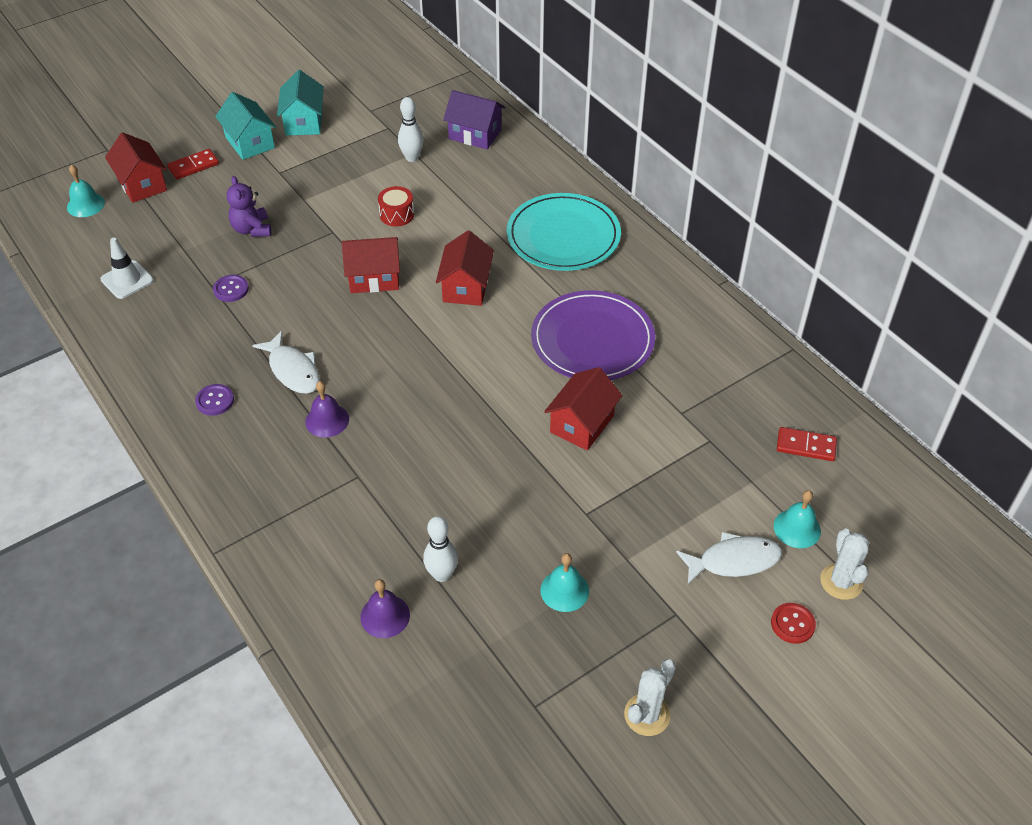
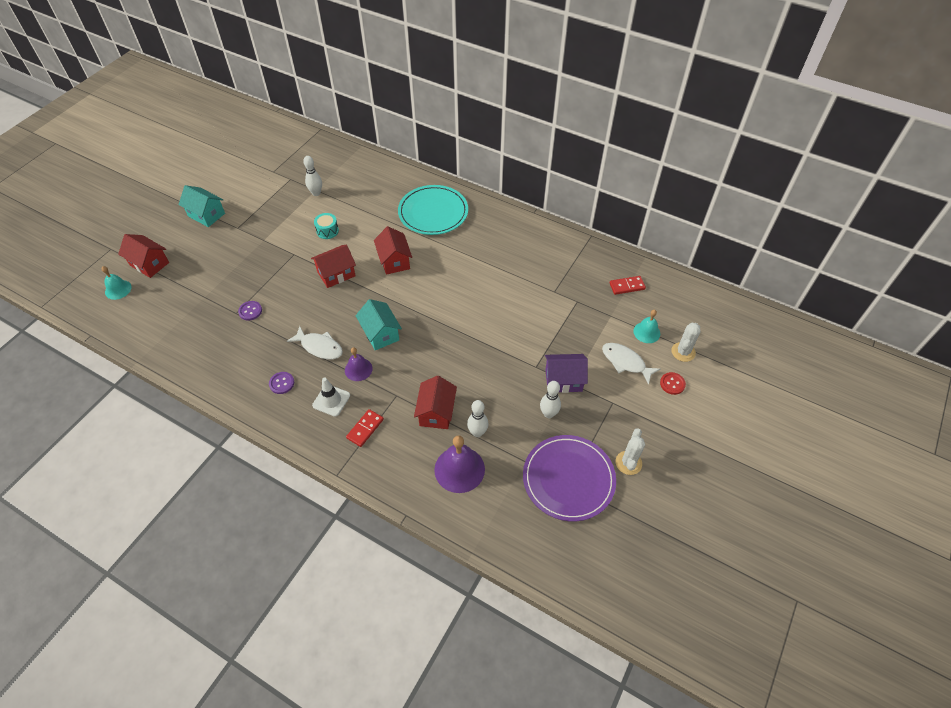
camera: 25 degrees left, 5 degrees up
(127, 280) = (177, 328): white traffic cone -> white traffic cone (331, 400)
(193, 166) = (177, 241): red domino -> red domino (365, 429)
(252, 229) = (241, 269): purple teddy bear -> none
(304, 122) = (234, 191): turquoise house -> turquoise house (380, 333)
(385, 616) = (459, 469): purple bell -> purple bell, size x1.65
(396, 215) = (327, 231): red drum -> turquoise drum
(475, 134) = (346, 167): purple house -> purple house (563, 380)
(564, 590) = (548, 414): turquoise bell -> white bowling pin
(582, 424) = (505, 317): red house -> red house (436, 412)
(592, 340) = (483, 267): purple plate -> purple plate (568, 479)
(734, 561) = (625, 362): white fish -> white fish turned 105 degrees counterclockwise
(841, 582) = (683, 352): white cactus -> white cactus turned 60 degrees clockwise

